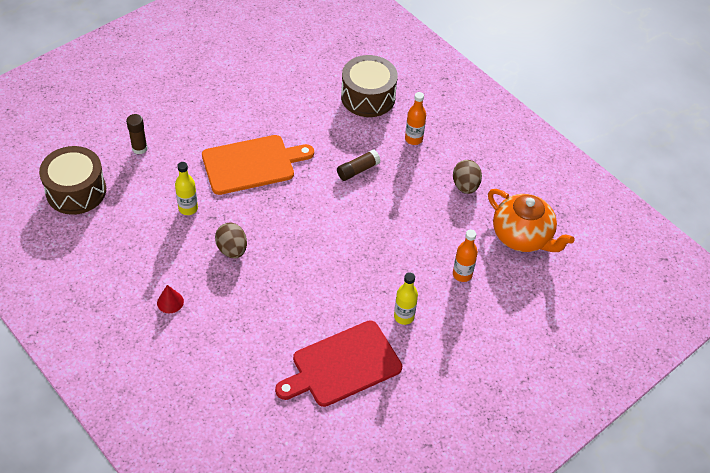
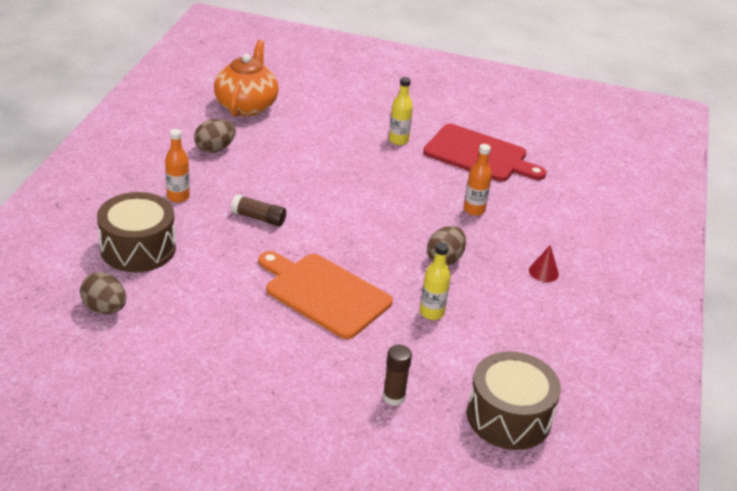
camera: 125 degrees left, 15 degrees down
(320, 62) = (105, 308): none -> brown egg
(462, 274) = (322, 124): orange bottle -> orange bottle (474, 210)

